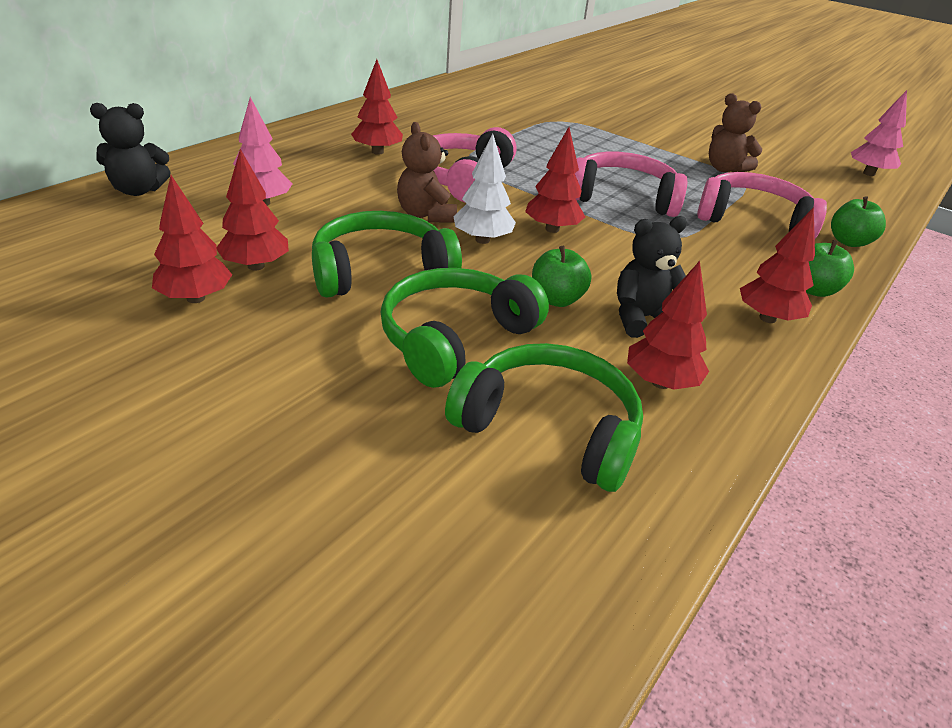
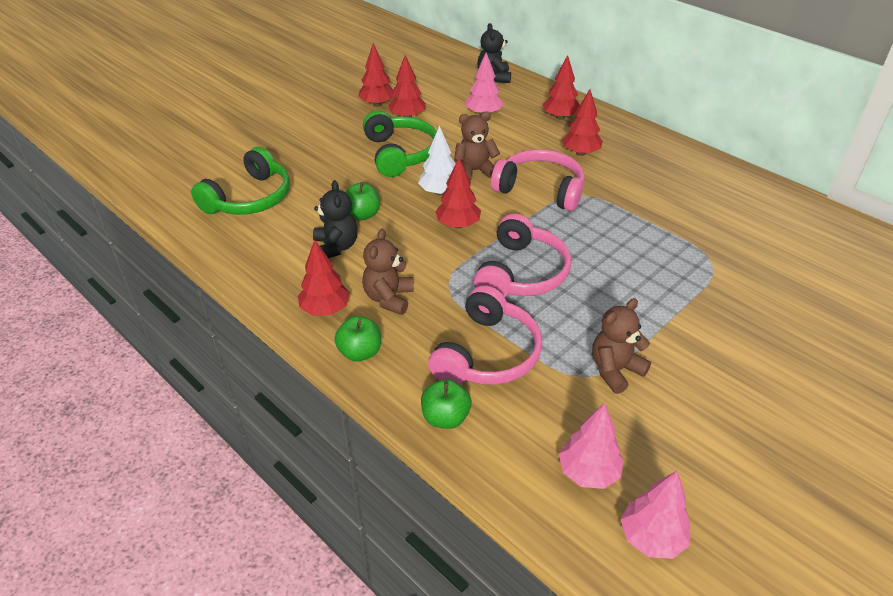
camera: 100 degrees right, 5 degrees up
(455, 338) = (329, 175): green headphones -> none
(660, 382) = (271, 241): red tree -> red tree (560, 117)
(715, 274) = (389, 298): none -> brown teddy bear
(839, 188) = (588, 472): none -> pink tree

